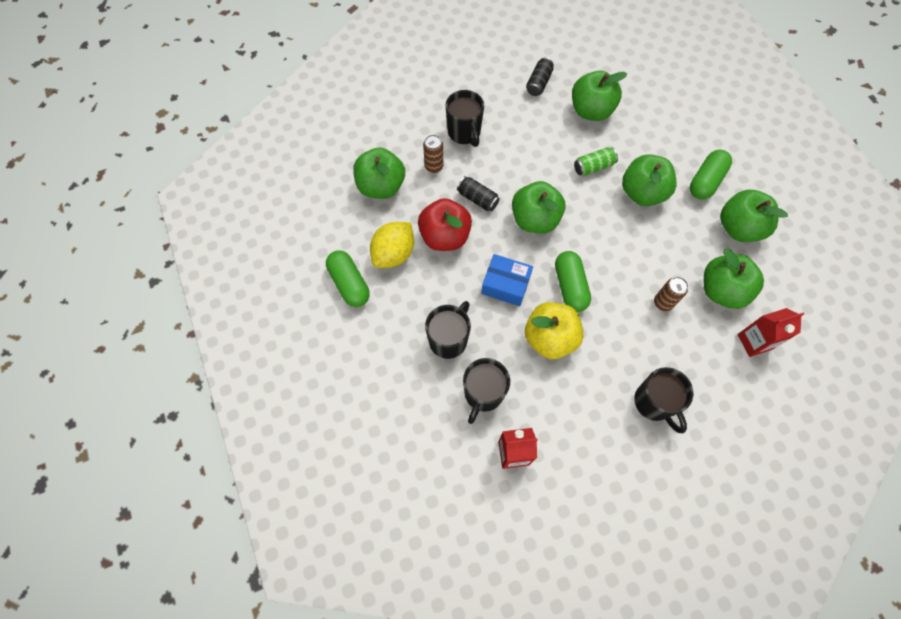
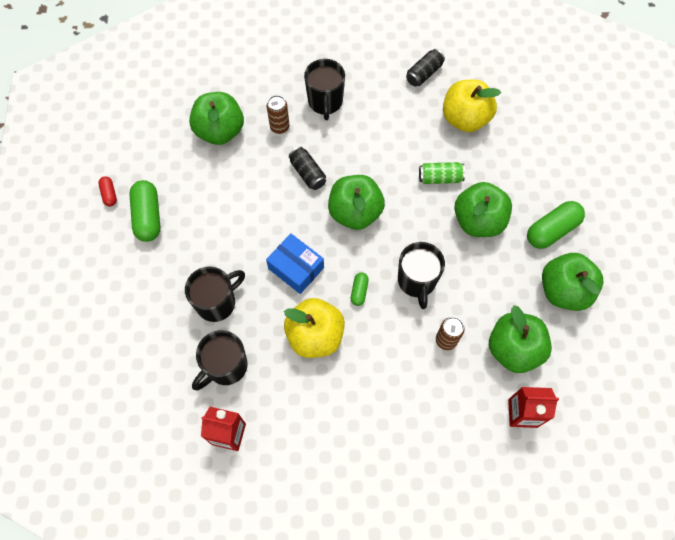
camera: 20 degrees right, 0 degrees up
(303, 275) = (109, 194): none -> red capsule
(394, 254) = (202, 201): yellow lemon -> none
(445, 236) = (259, 200): red apple -> none
(570, 286) = (359, 291): green capsule -> green capsule, size x0.51
(591, 110) = (465, 118): green apple -> yellow apple
(654, 403) = (389, 436): black mug -> black mug (417, 281)

